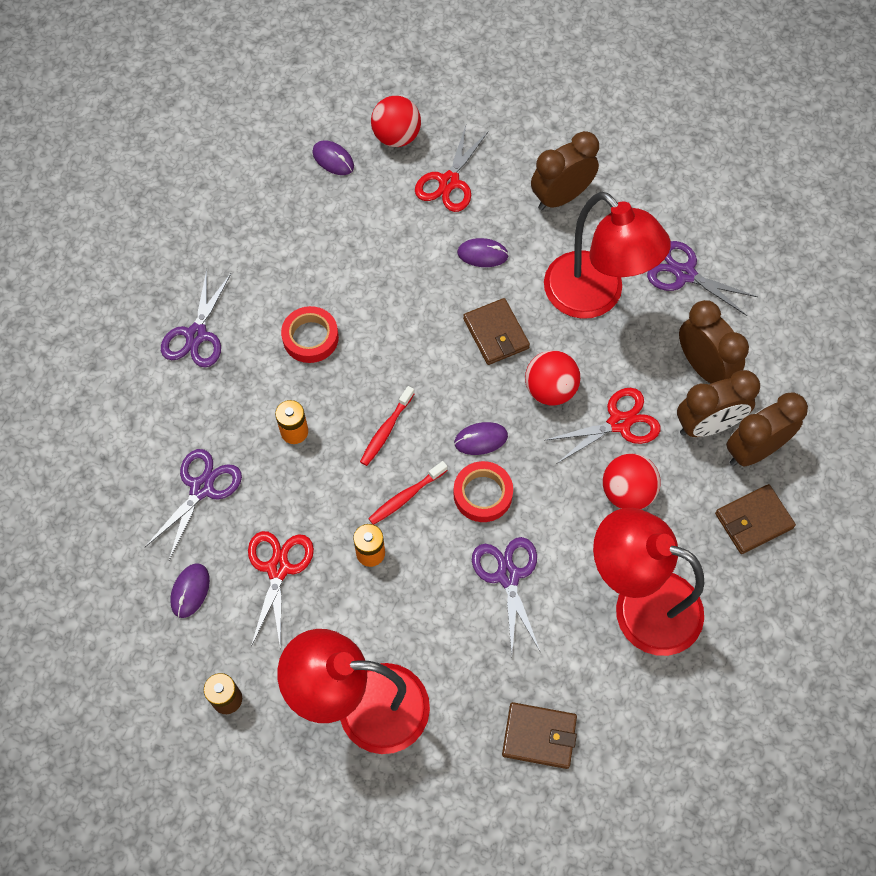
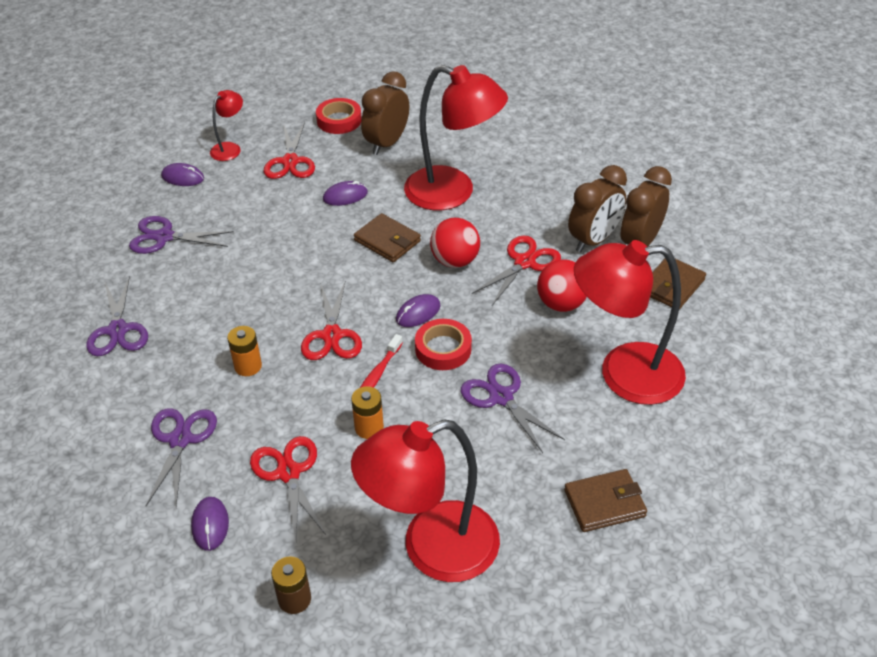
camera: 25 degrees left, 20 degrees down
(310, 338) = (227, 297): red tape -> red tape (339, 120)
(386, 430) = (331, 336): red toothbrush -> red scissors
(396, 137) = (230, 148): red ball -> red lamp
(684, 274) = (512, 157): purple scissors -> purple scissors (164, 237)
(703, 367) = (565, 206): brown clock -> none

